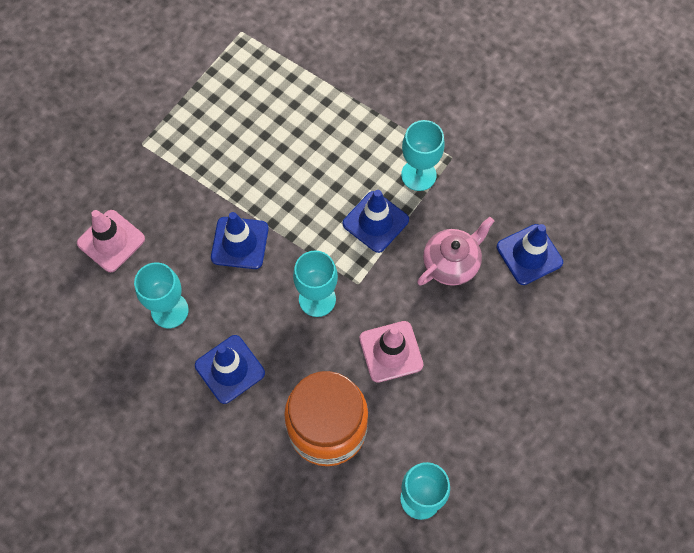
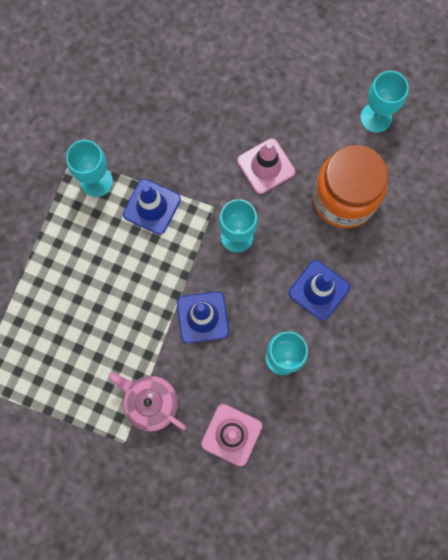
camera: 105 degrees left, 10 degrees up
(451, 263) = (174, 136): pink teapot -> pink teapot (150, 403)
(529, 254) = (150, 78): blue traffic cone -> none

